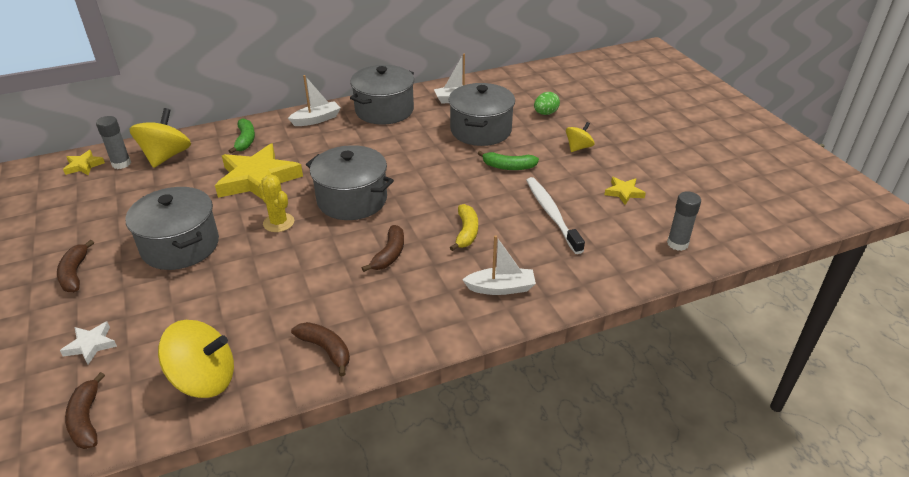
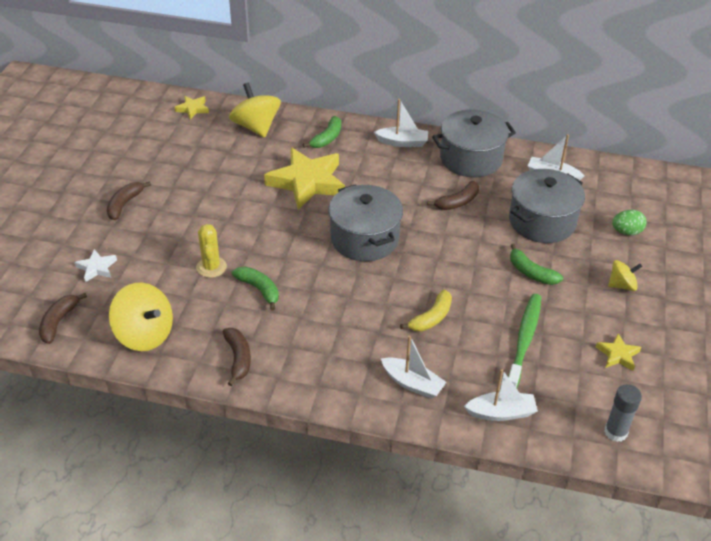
camera: 35 degrees right, 5 degrees up
(121, 164) = (219, 119): grey glue stick -> none
(166, 156) = (256, 127): yellow spinning top -> yellow spinning top turned 75 degrees counterclockwise
(180, 246) = (207, 216): grey pot -> none
(278, 223) = (291, 231): yellow cactus -> yellow cactus (211, 267)
(291, 282) = (259, 289): none -> green banana
(389, 254) = (351, 305): brown banana -> brown banana (457, 202)
(552, 214) = (524, 340): white toothbrush -> green toothbrush
(589, 273) = (501, 413): none -> white boat

